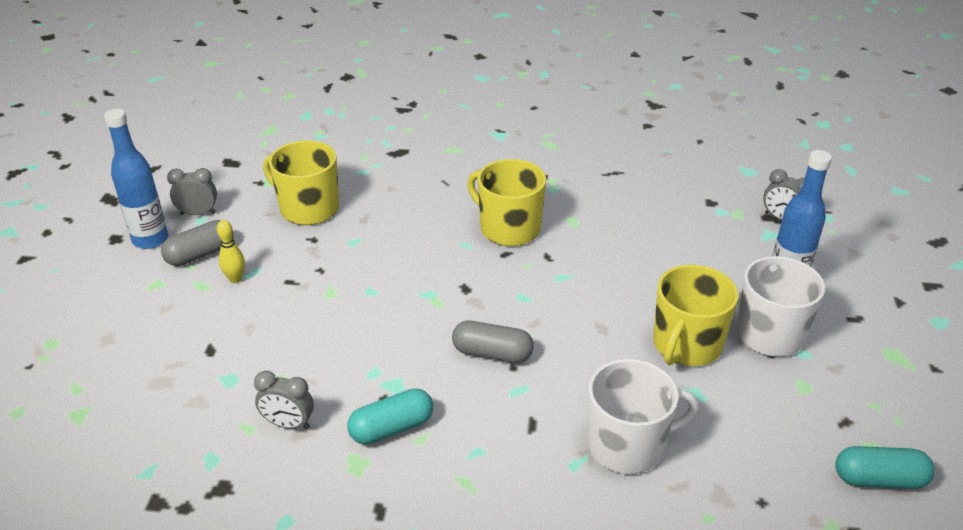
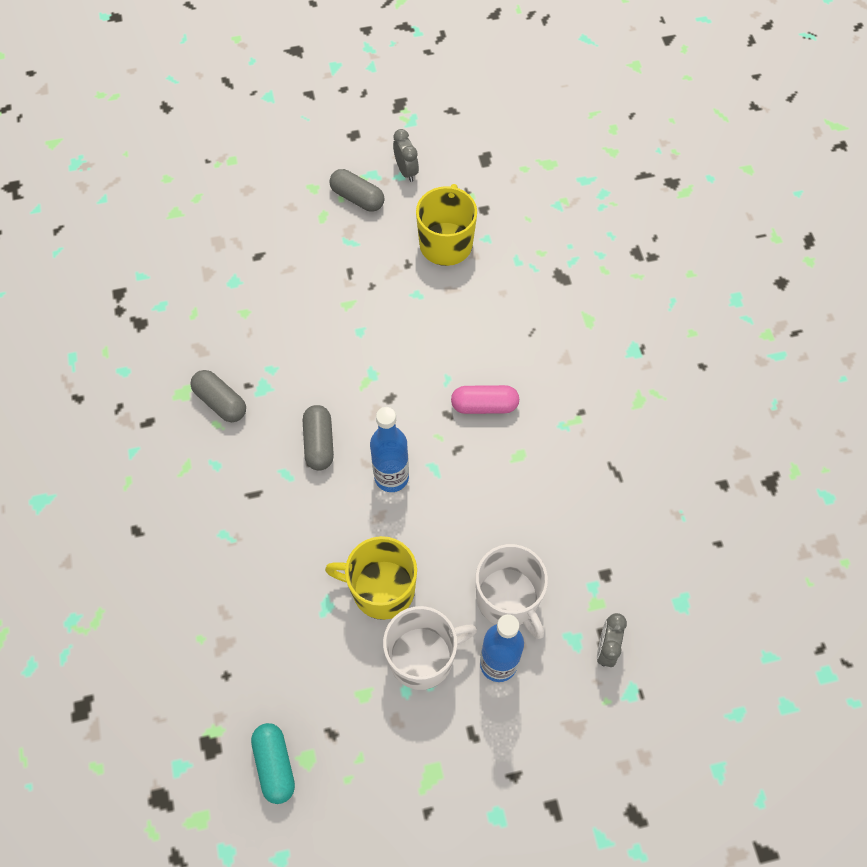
camera: 70 degrees right, 25 degrees up
(150, 239) = (361, 157): blue bottle -> blue bottle (391, 477)
(235, 279) = (338, 235): yellow bowling pin -> none
(288, 424) = (204, 336): grey clock -> none
(392, 428) = (220, 402): turquoise capsule -> grey capsule
(508, 228) = (484, 405): yellow mug -> pink capsule
(627, 444) = (254, 567): white mug -> white mug (508, 599)

